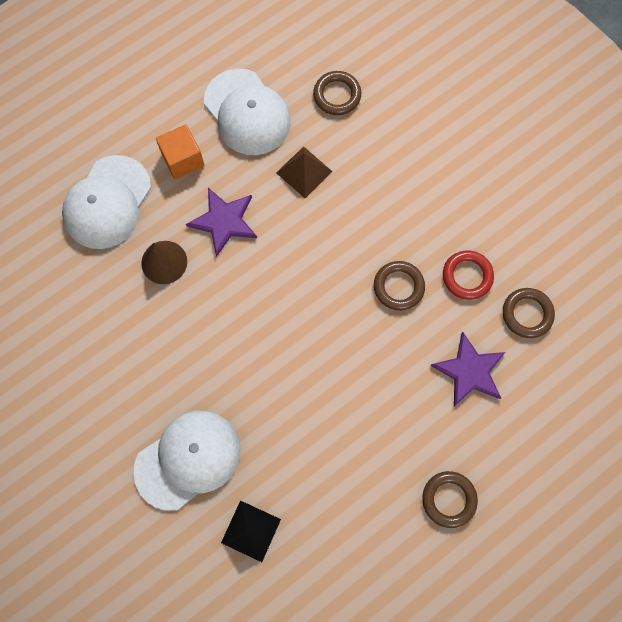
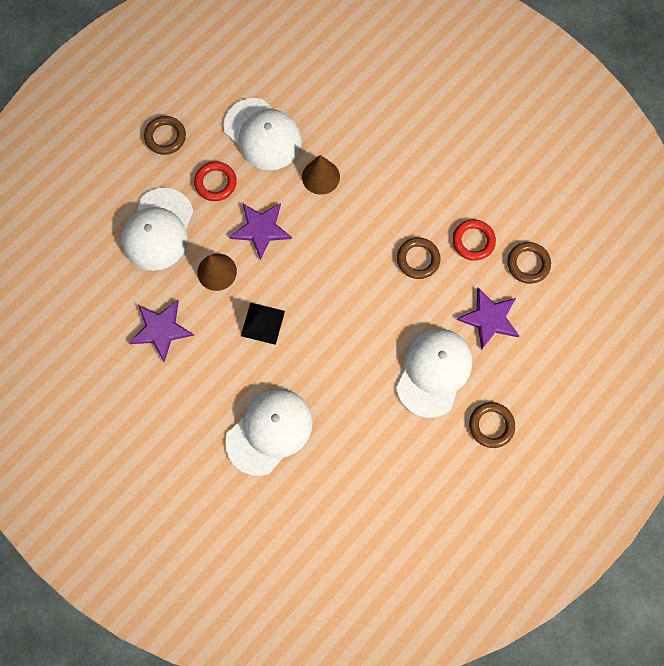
camera: 10 degrees left, 0 degrees up
(87, 318) = (161, 329): none -> purple star
(183, 159) = (215, 183): orange cube -> red ring
(251, 531) = (333, 480): black pyramid -> black pyramid (262, 323)
(304, 172) = (320, 177): brown pyramid -> brown cone
(337, 95) = (336, 108): brown ring -> brown ring (165, 137)
(392, 423) = (433, 372): none -> white cap

